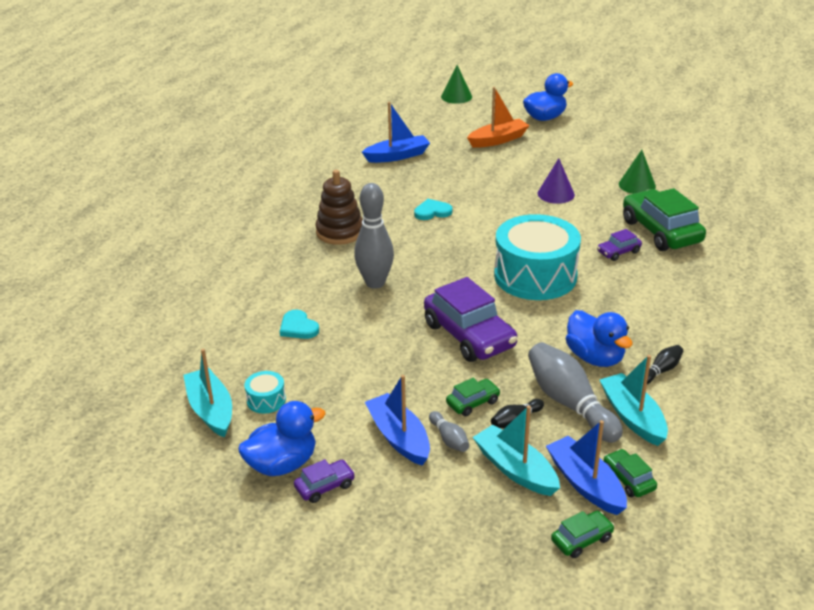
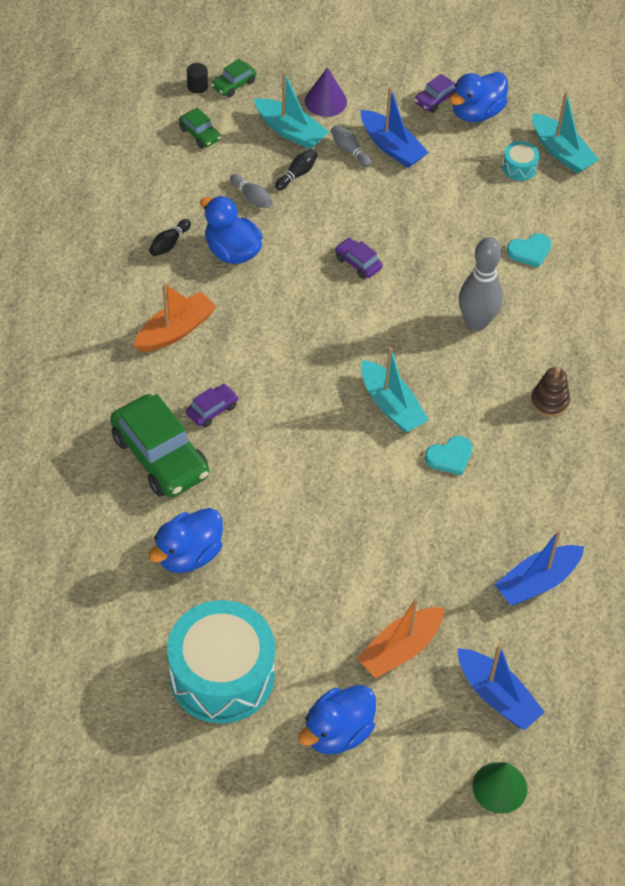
camera: 165 degrees right, 20 degrees up
(298, 327) = (530, 251): turquoise heart -> turquoise heart turned 120 degrees clockwise
(340, 232) = (549, 402): brown stacking toy -> brown stacking toy, size x0.65
(469, 335) = (358, 263): purple car -> purple car, size x0.47
(473, 402) = (337, 187): green car -> none
(535, 276) = (304, 356): turquoise drum -> turquoise drum (222, 675)
(556, 194) = (297, 518): purple cone -> purple cone (325, 101)
(570, 403) = (252, 197): grey bowling pin -> grey bowling pin, size x0.48
(585, 484) = (234, 126): blue boat -> blue boat (497, 696)
(631, 543) = (197, 86): none -> black cylinder
(632, 417) = (196, 191): turquoise boat -> turquoise boat (391, 405)
(637, 185) = (189, 555): green cone -> blue duck
(651, 303) = (175, 330): none -> orange boat

